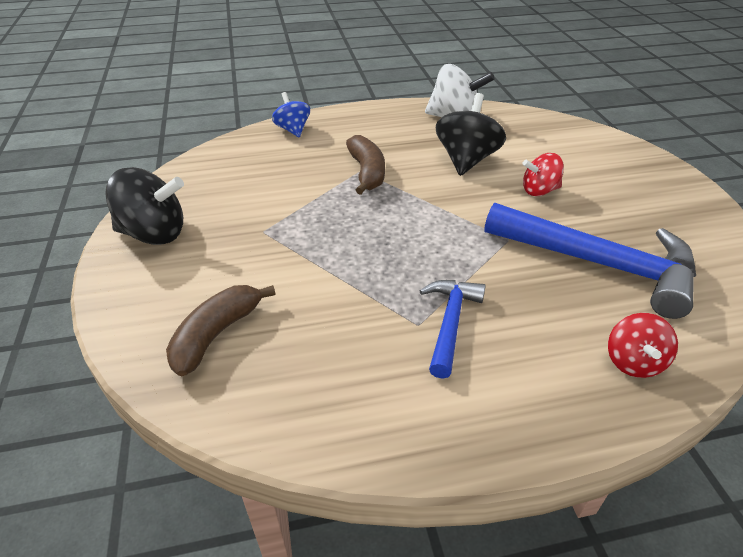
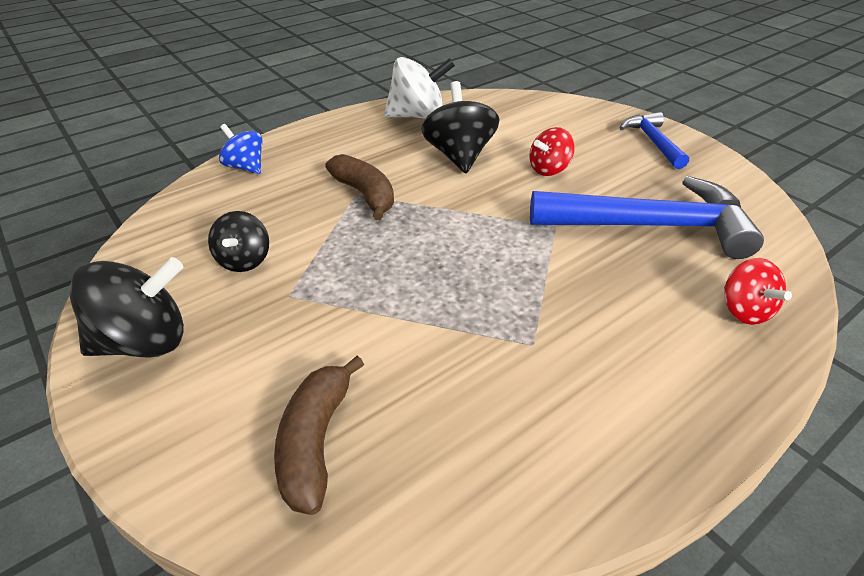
camera: 25 degrees left, 0 degrees up
(249, 198) = (244, 260): none -> black spinning top
(450, 323) = (562, 331): blue hammer -> blue hammer (652, 142)

